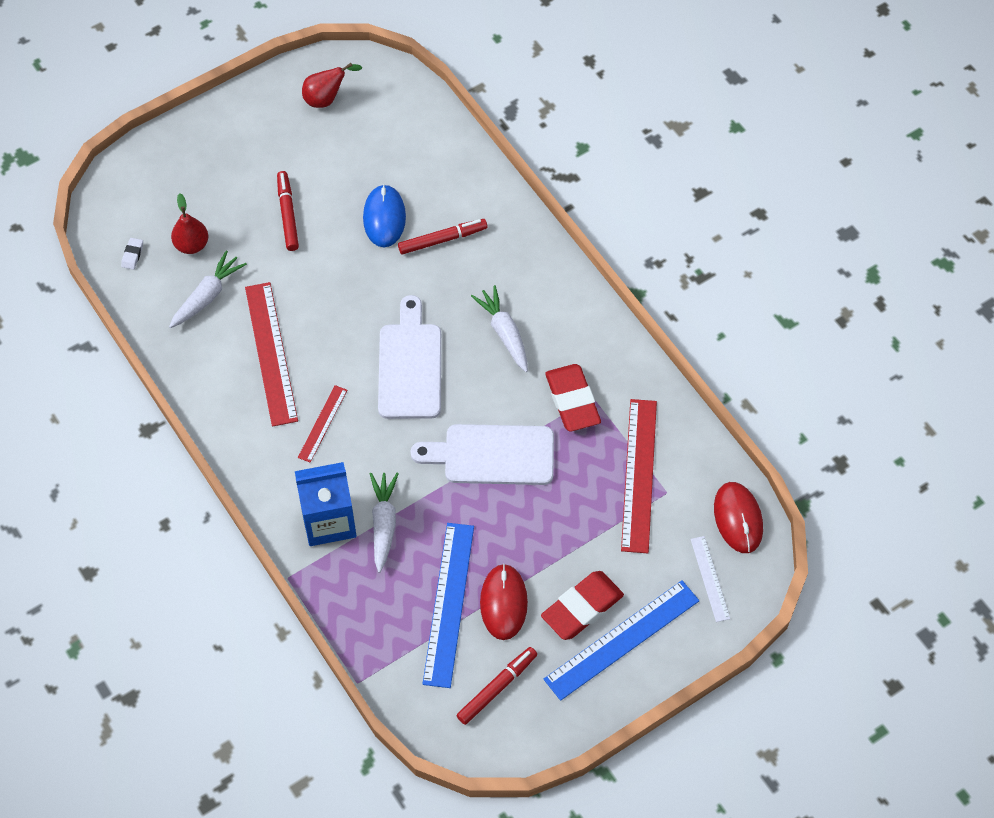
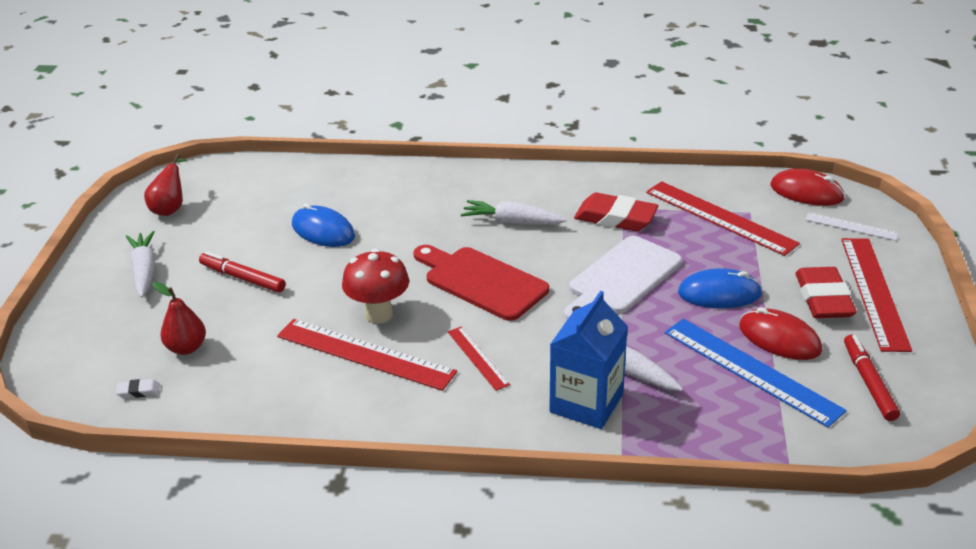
camera: 50 degrees left, 25 degrees down
(132, 255) = (138, 391): white eraser -> white eraser turned 60 degrees counterclockwise
(207, 296) = (252, 364): white carrot -> white carrot (144, 271)
(318, 329) = (378, 314): none -> red mushroom
(410, 366) = (482, 282): white cutting board -> red cutting board
(442, 240) = (385, 212): red marker -> none
(528, 532) = (719, 293): none -> blue mouse
(622, 640) = (874, 292): blue ruler -> red ruler

